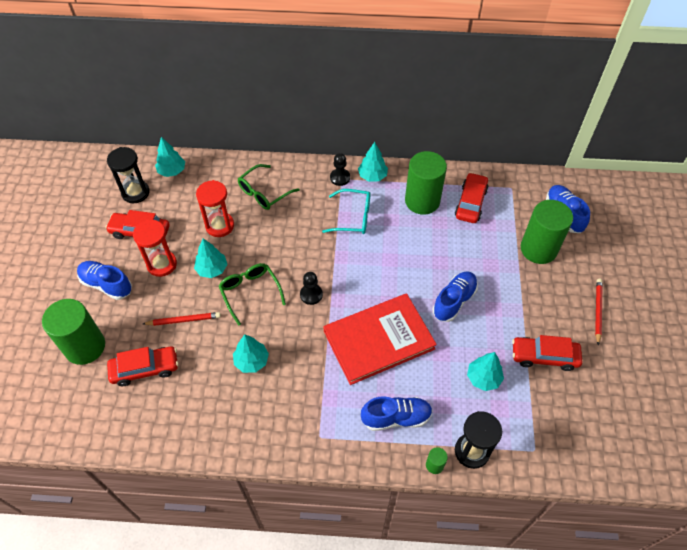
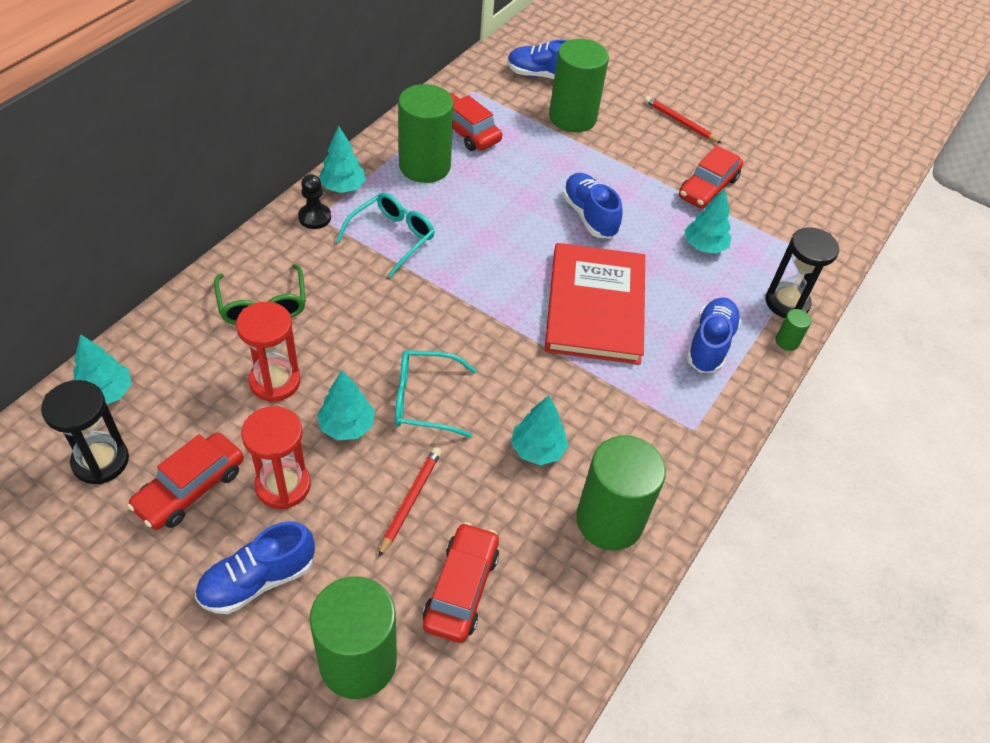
camera: 65 degrees left, 5 degrees down
(225, 419) = (609, 520): none -> green cylinder
(250, 292) = (424, 400): green glasses -> turquoise glasses
(311, 294) = (479, 337): black pawn -> none

